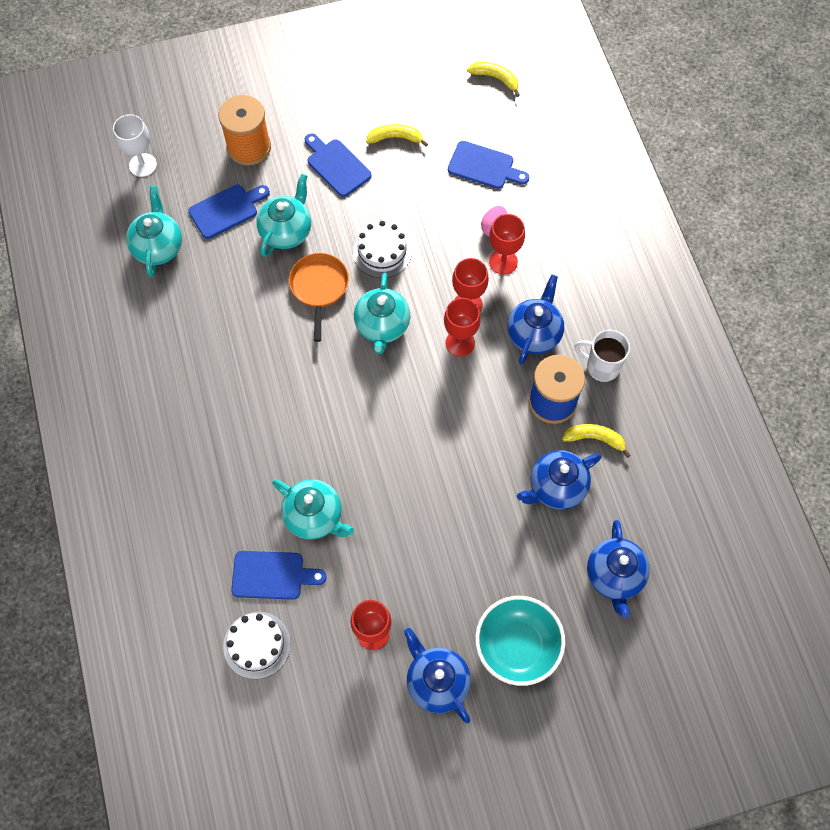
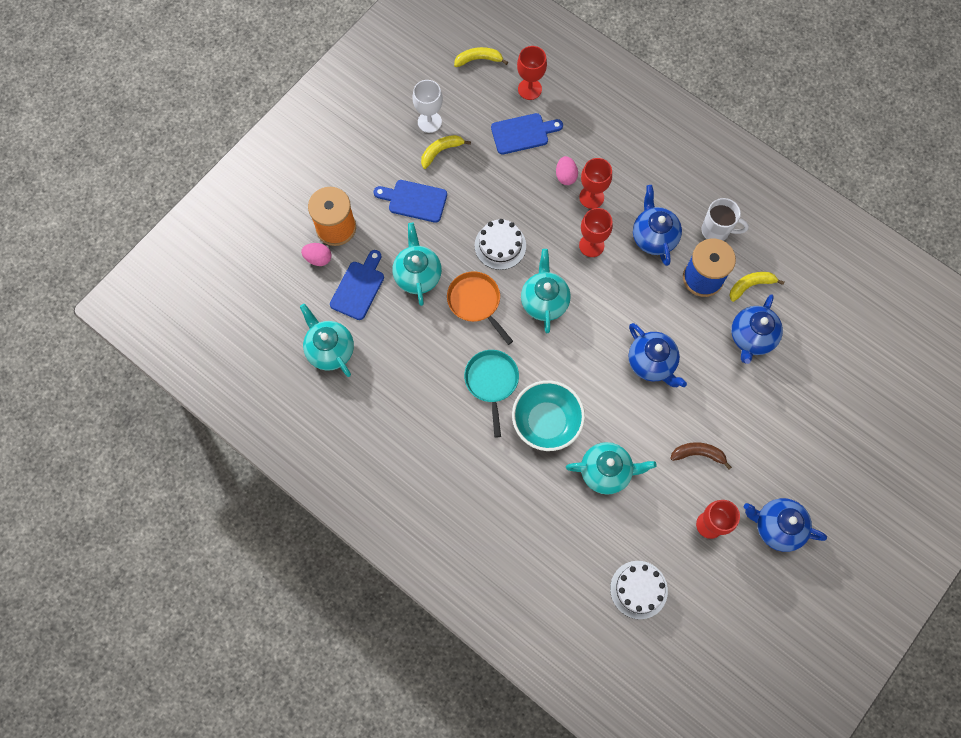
camera: 35 degrees left, 5 degrees up
(143, 165) = (264, 293): white goblet -> white goblet (429, 122)
(212, 164) = (318, 258): none -> pink egg
(272, 575) = (610, 533): blue cutting board -> none
(275, 367) = (491, 382): none -> turquoise pan
(382, 326) = (544, 301): turquoise teapot -> turquoise teapot turned 150 degrees counterclockwise
(415, 560) = (698, 454): none -> brown banana
(460, 343) = (608, 277): red goblet -> red goblet (529, 89)
(517, 646) = (809, 465): turquoise bowl -> turquoise bowl (546, 422)
(601, 366) = (716, 231): white mug -> white mug turned 150 degrees counterclockwise
(614, 576) = (834, 373): blue teapot -> blue teapot (652, 363)

